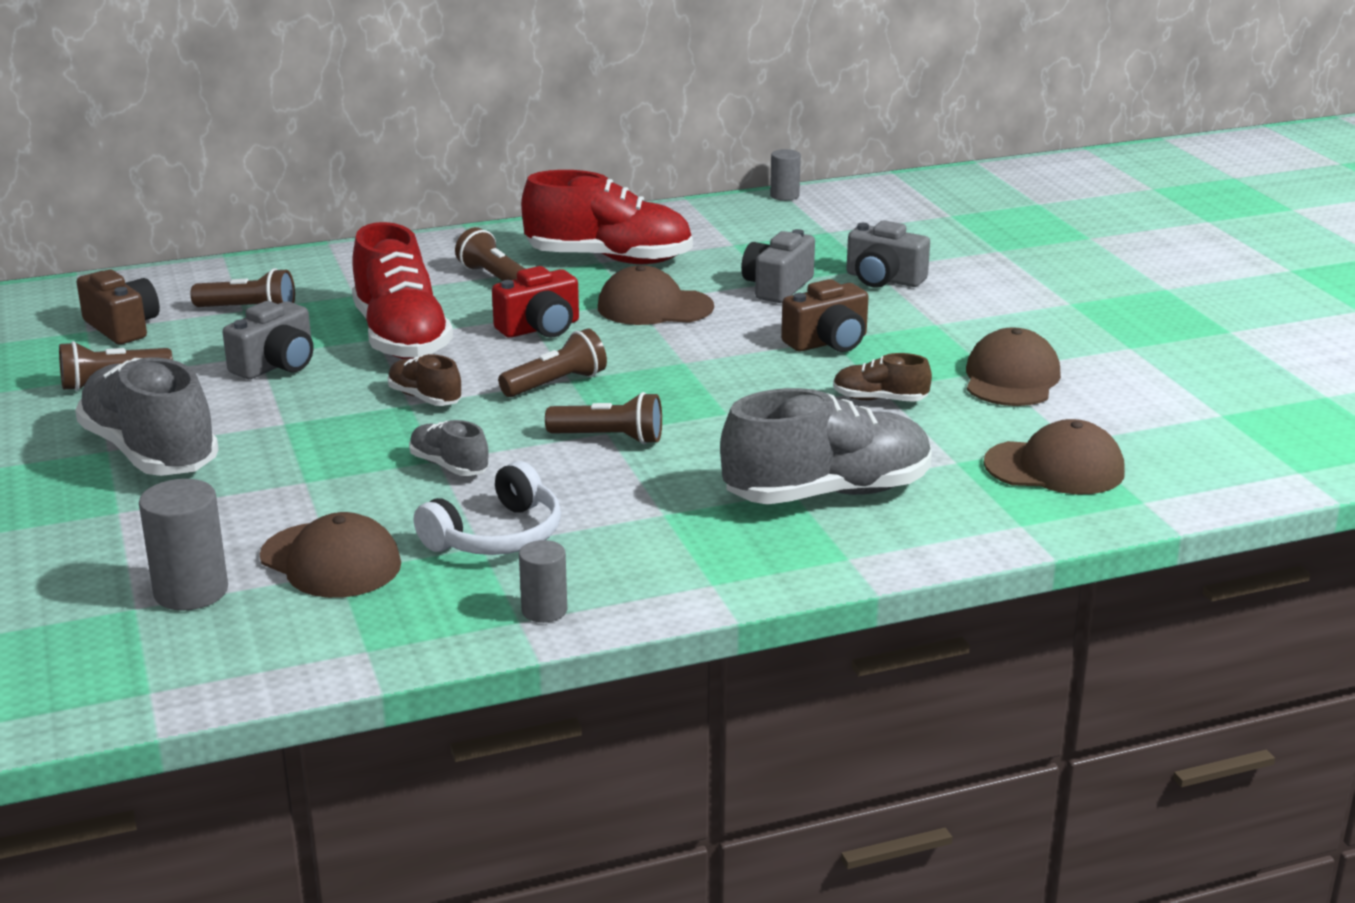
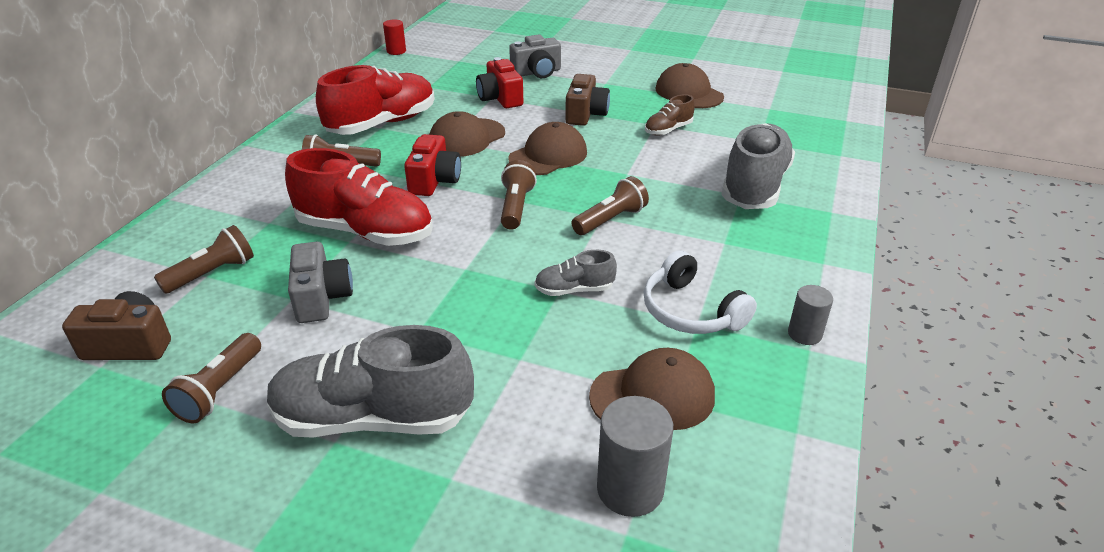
camera: 50 degrees left, 10 degrees up
(425, 398) = (466, 259): brown shoe -> none
(497, 536) = (690, 311): white headphones -> white headphones turned 150 degrees clockwise
(777, 287) = (500, 98): grey camera -> red camera
(784, 196) = (396, 51): grey cylinder -> red cylinder
(1054, 468) = (792, 123): brown cap -> brown cap (548, 155)

